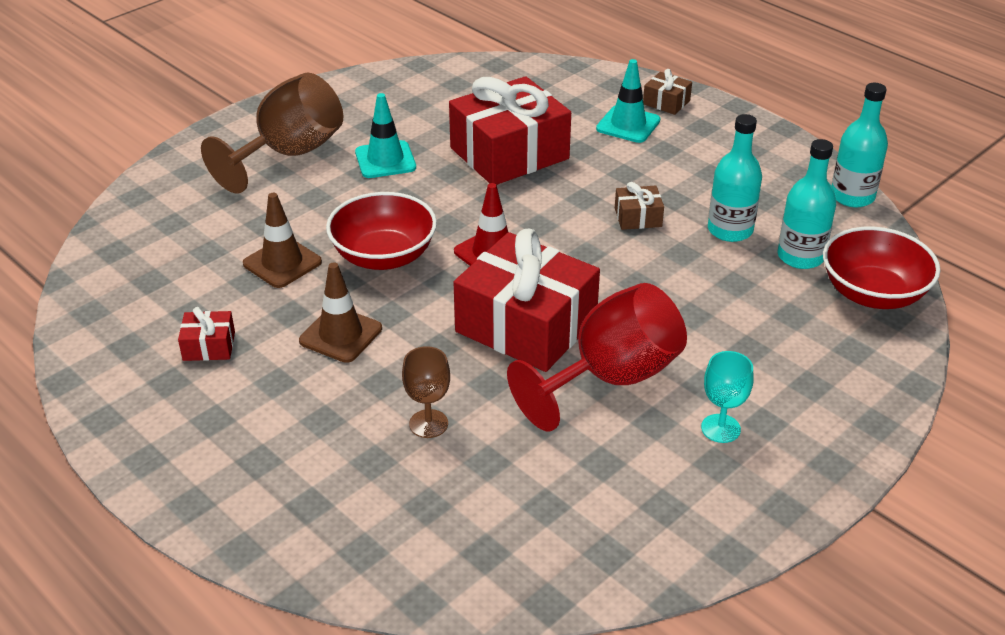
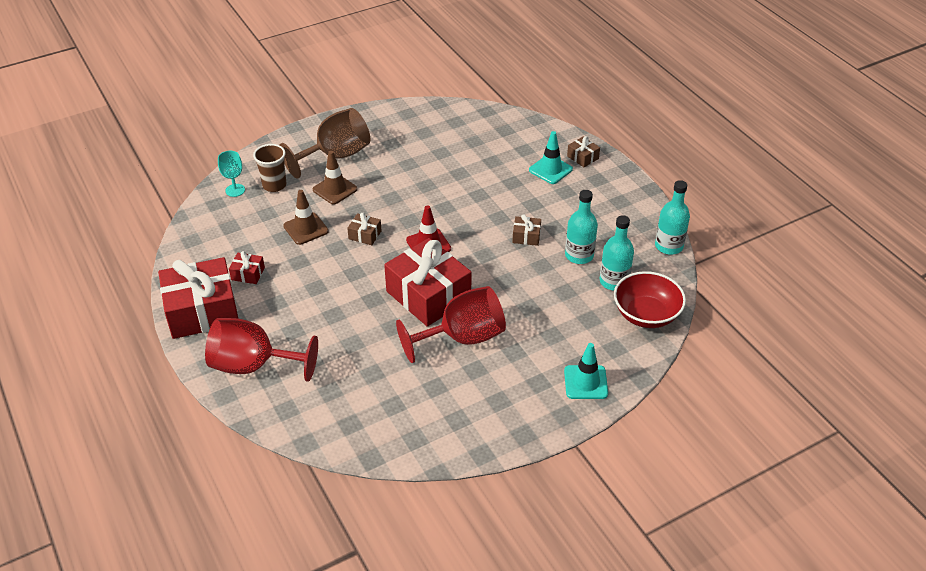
camera: 15 degrees right, 5 degrees up
(205, 209) = (274, 185): none -> brown cup
(274, 490) = (253, 365): none -> red goblet
(341, 335) = (322, 281): brown traffic cone -> brown traffic cone (335, 189)
(384, 256) = (365, 235): red bowl -> brown gift
(385, 160) = (390, 170): turquoise traffic cone -> turquoise traffic cone (585, 382)
(428, 424) = (349, 344): brown goblet -> none
(509, 153) = (467, 178): red gift -> red gift (202, 311)
(720, 428) = (511, 381): turquoise goblet -> turquoise goblet (235, 190)

